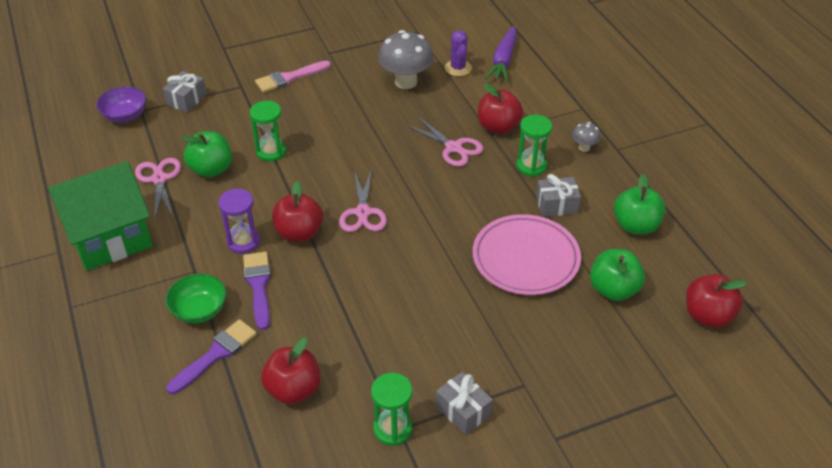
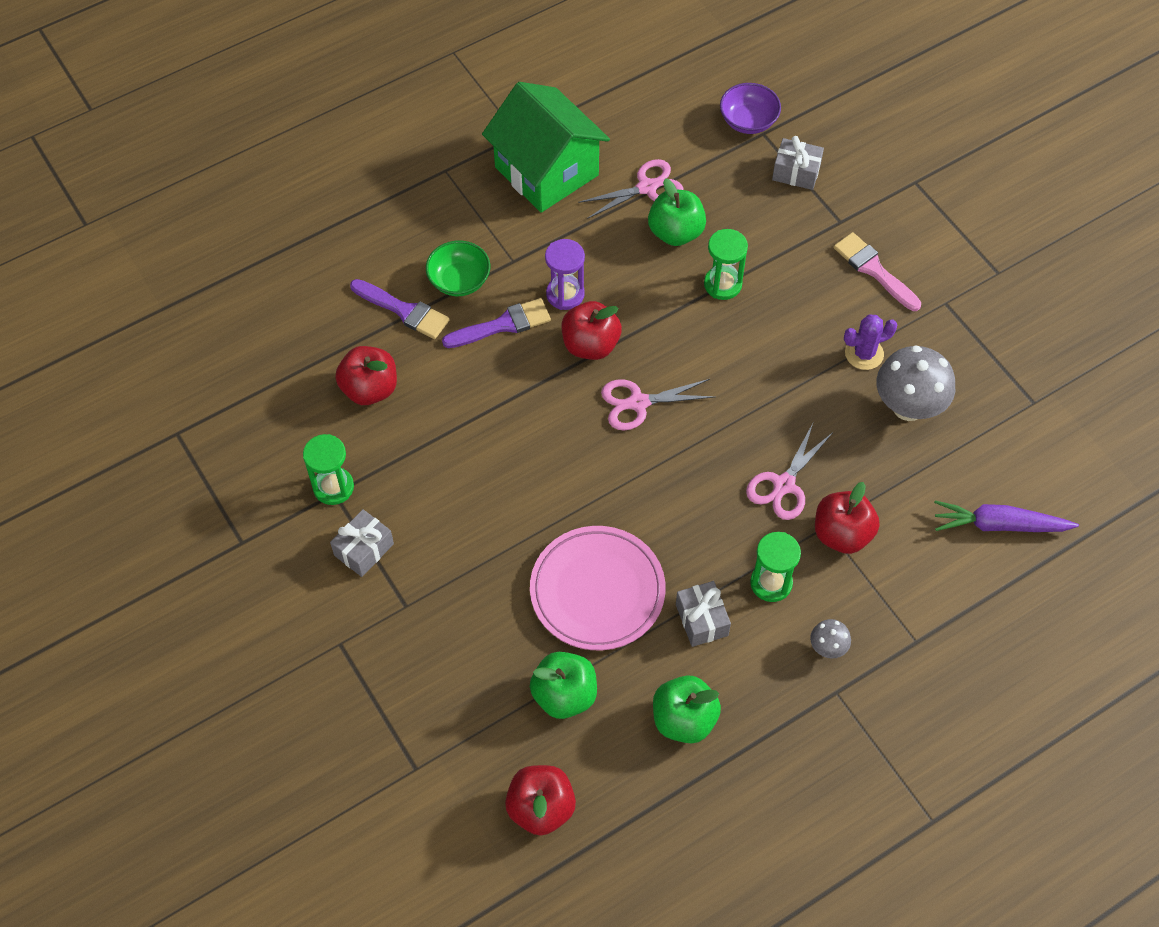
camera: 80 degrees right, 15 degrees up
(458, 68) = (961, 467): purple cactus -> purple cactus (864, 354)

